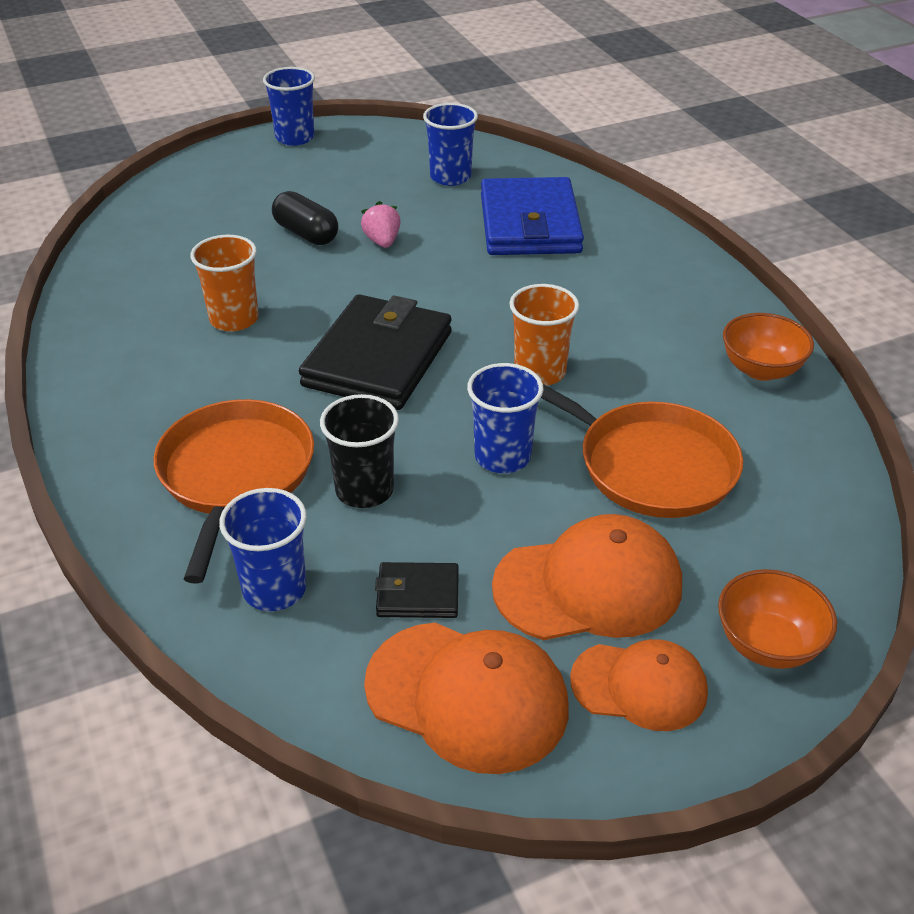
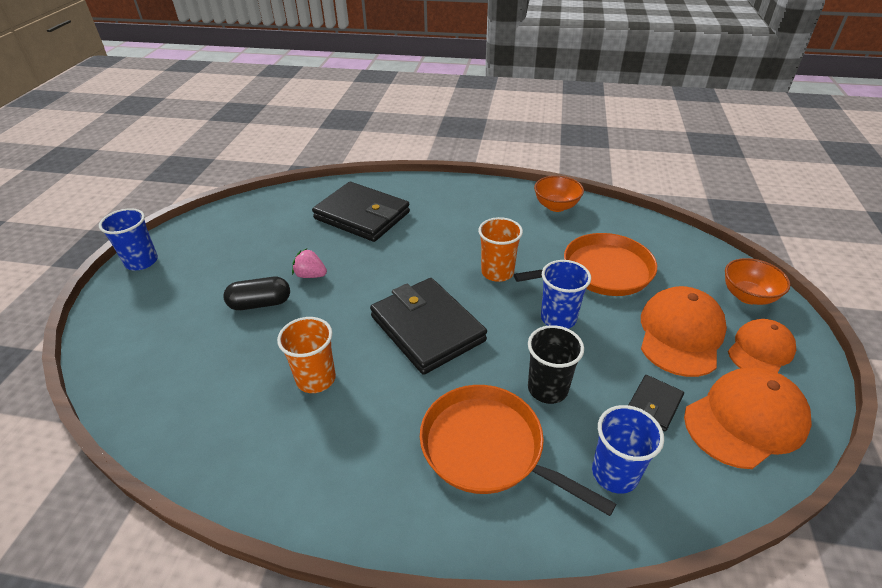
camera: 55 degrees left, 0 degrees up
(450, 177) = (279, 221): blue cup -> none
(530, 224) = (362, 215): blue wallet -> black wallet

